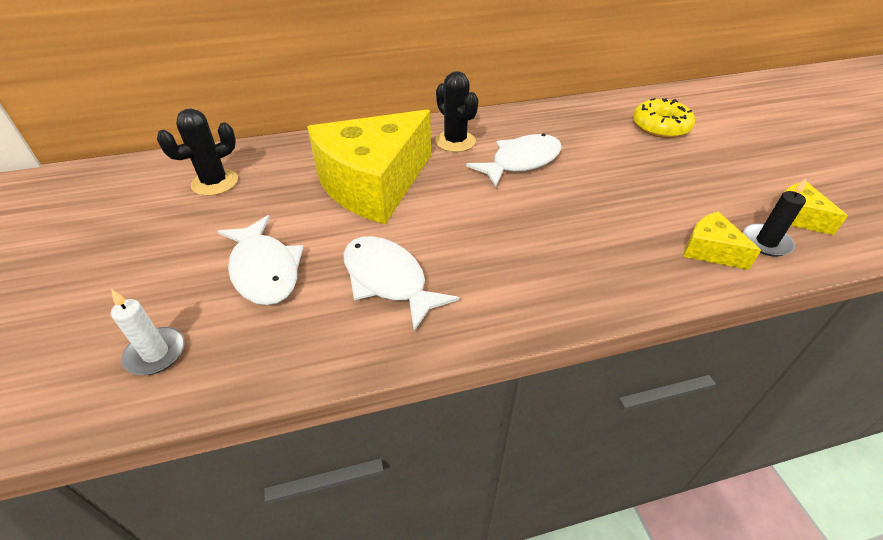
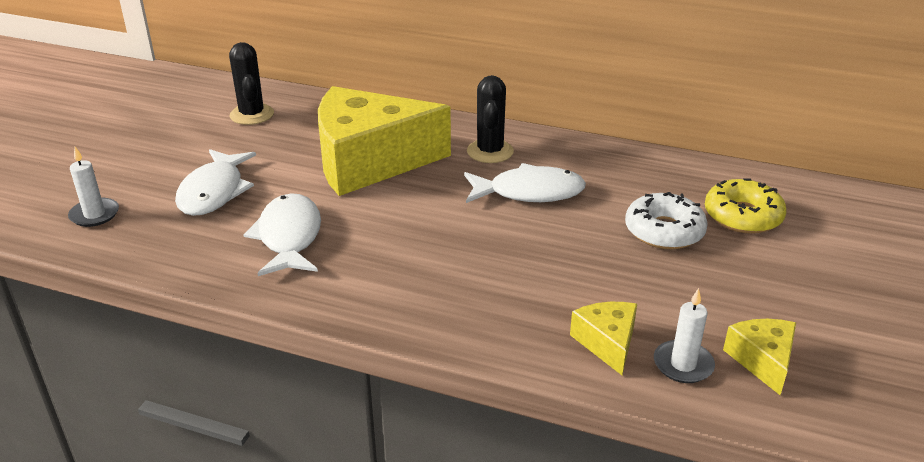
camera: 35 degrees right, 10 degrees down
(215, 183) = (252, 115): black cactus -> black cactus turned 75 degrees clockwise
(634, 155) = (664, 231): none -> white donut
(766, 242) = (683, 364): black candle -> white candle

